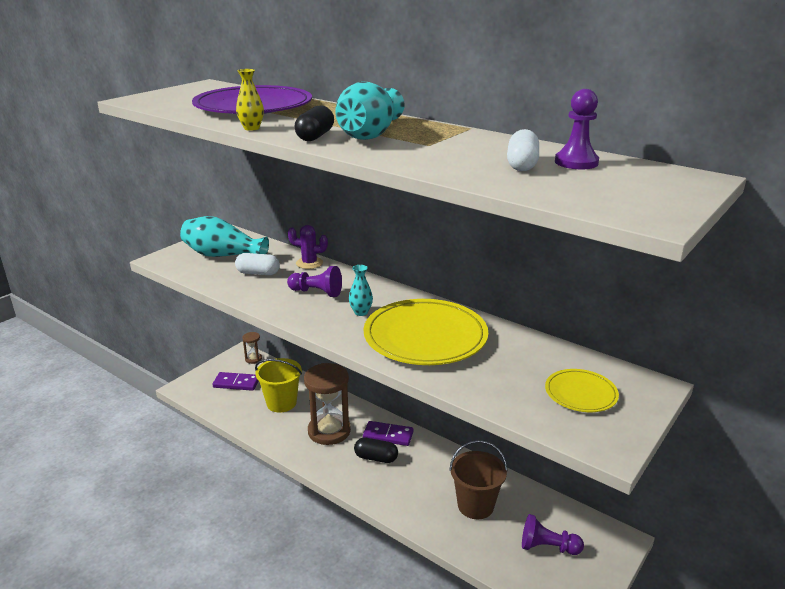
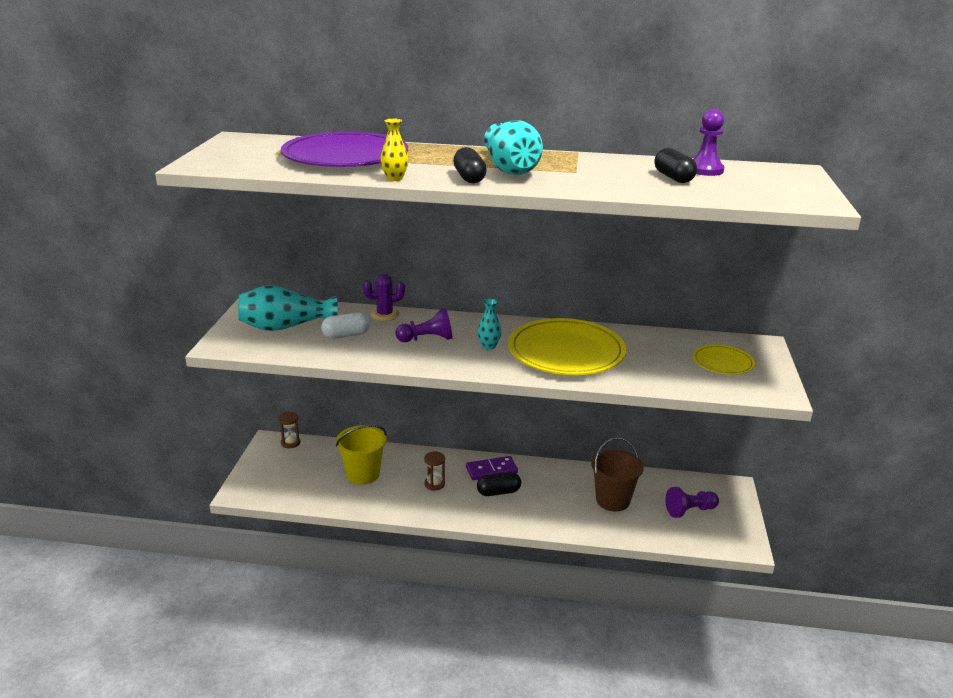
camera: 30 degrees left, 0 degrees up
(236, 383) = (296, 471): purple domino -> none
(329, 431) = (434, 484): brown hourglass -> brown hourglass, size x0.46
(522, 164) = (673, 178): white capsule -> black capsule

